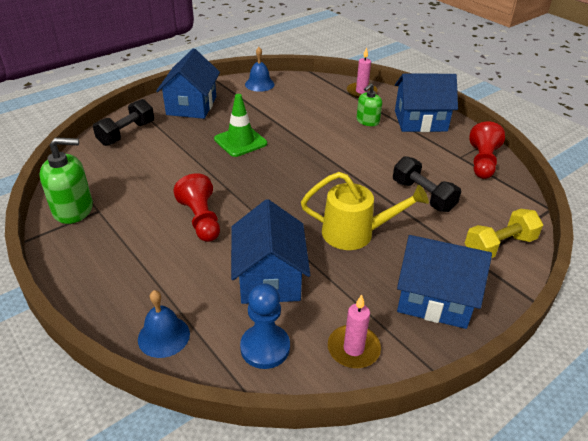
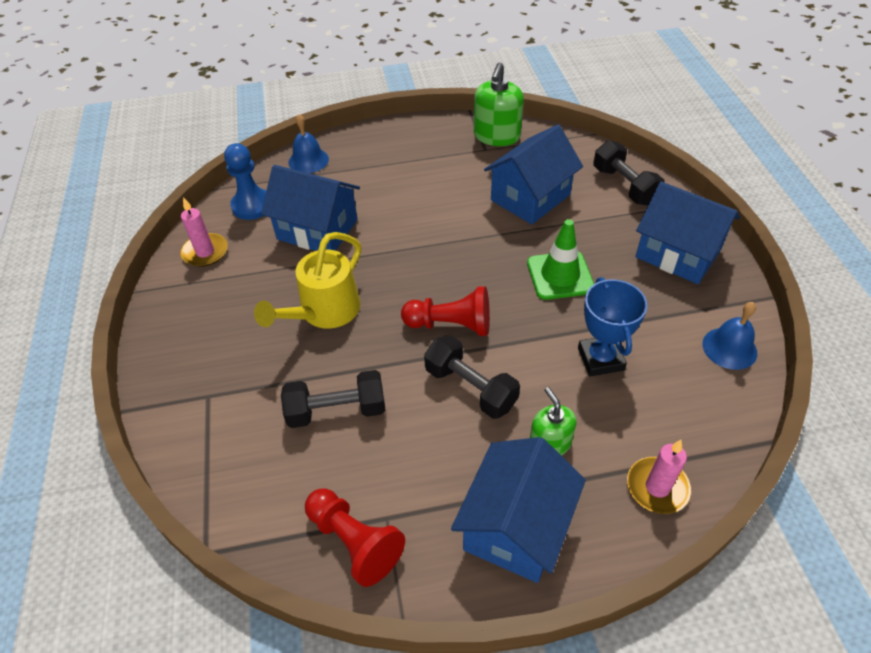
camera: 120 degrees right, 10 degrees up
(201, 219) = (427, 207): red pawn -> red pawn (451, 325)
(299, 117) = (600, 359): none -> blue trophy
(358, 152) = (470, 388): none -> black dumbbell
(434, 298) = (198, 330): blue house -> blue house (530, 197)
(499, 246) = (204, 434): yellow dumbbell -> none

